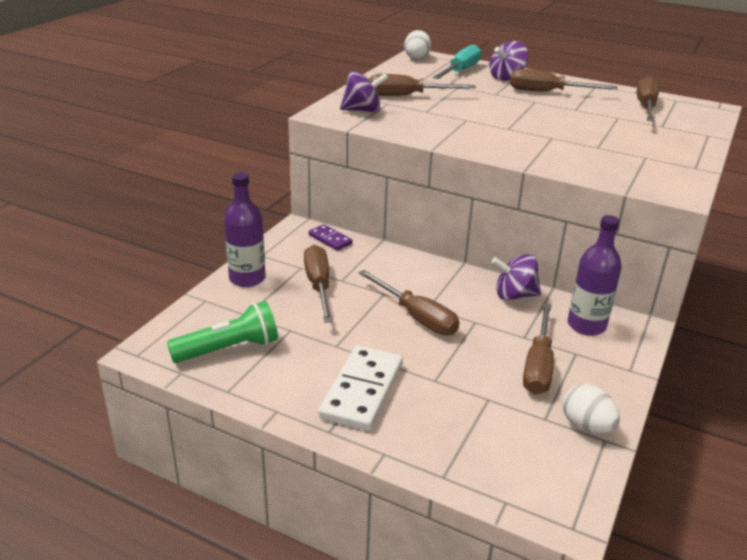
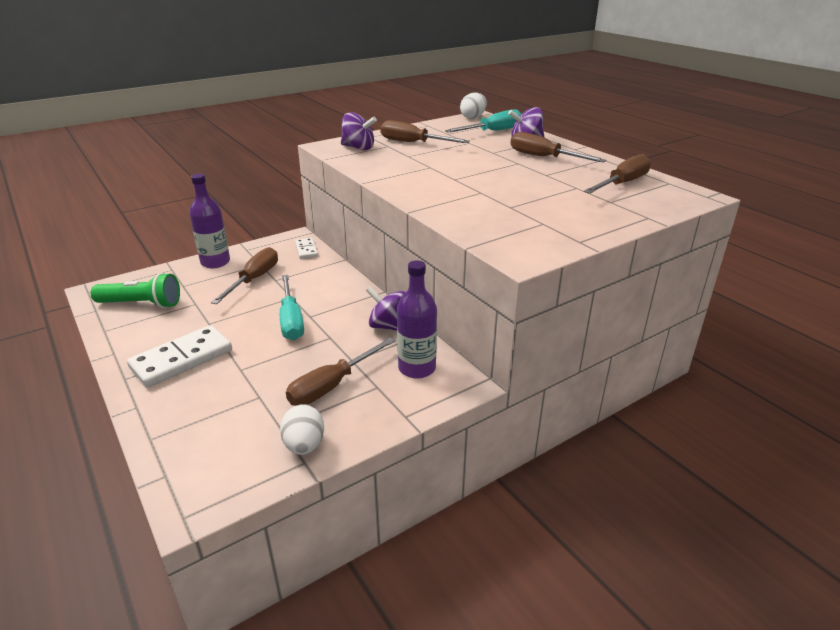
camera: 30 degrees right, 0 degrees up
(330, 239) = (306, 250): purple domino -> white domino
(416, 317) = (291, 320): brown screwdriver -> turquoise screwdriver

